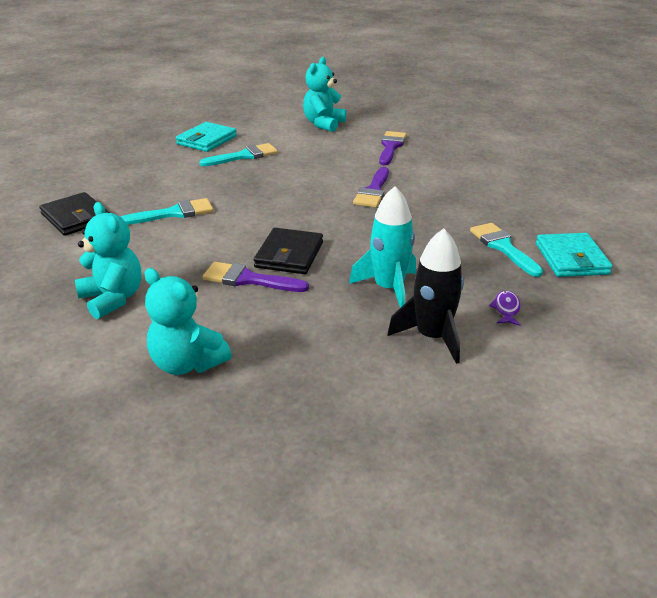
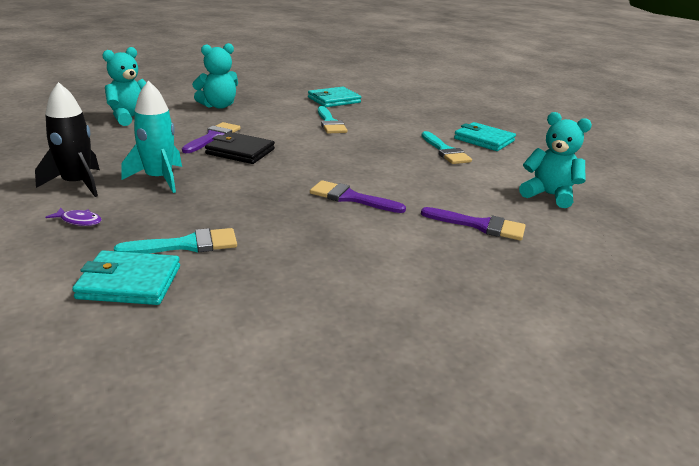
camera: 95 degrees right, 5 degrees down
(76, 217) = (334, 100): black wallet -> turquoise wallet

